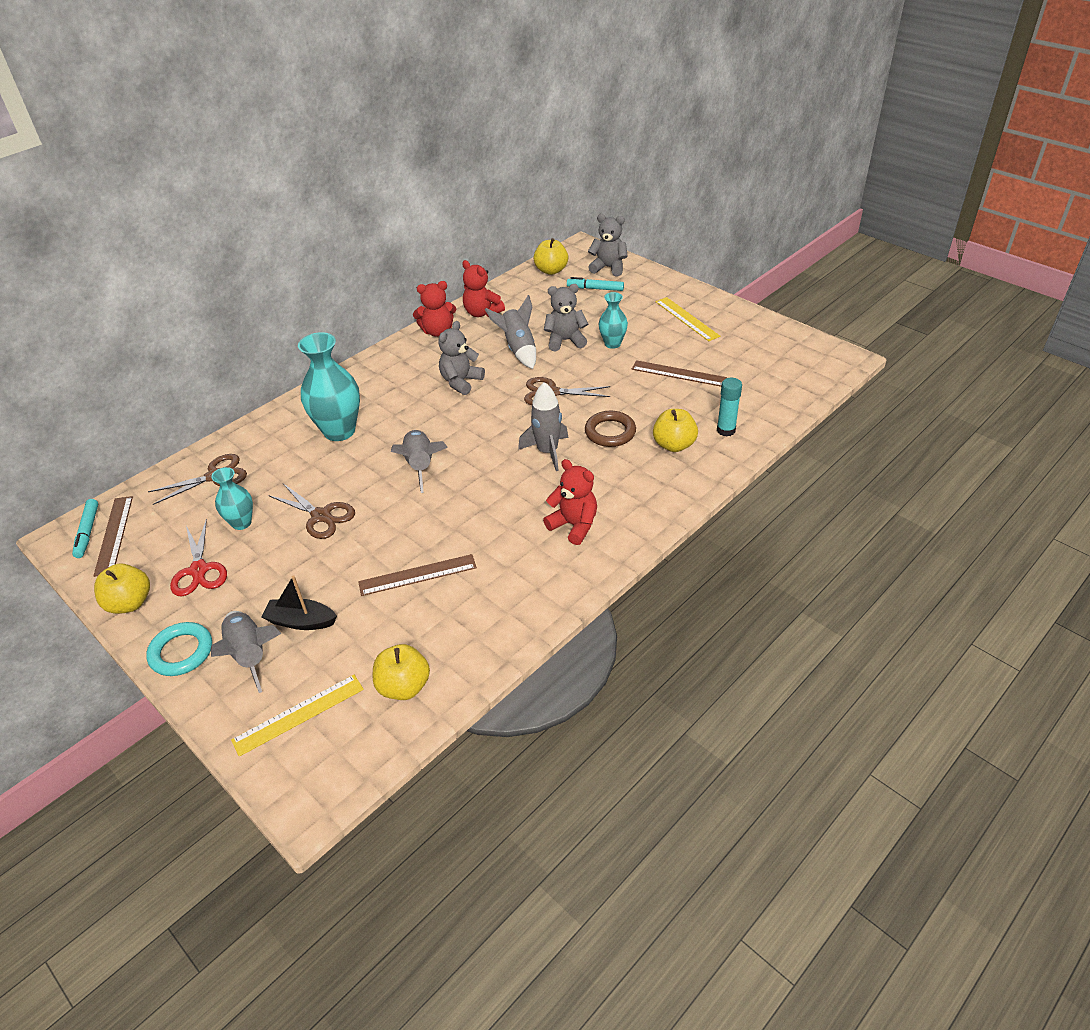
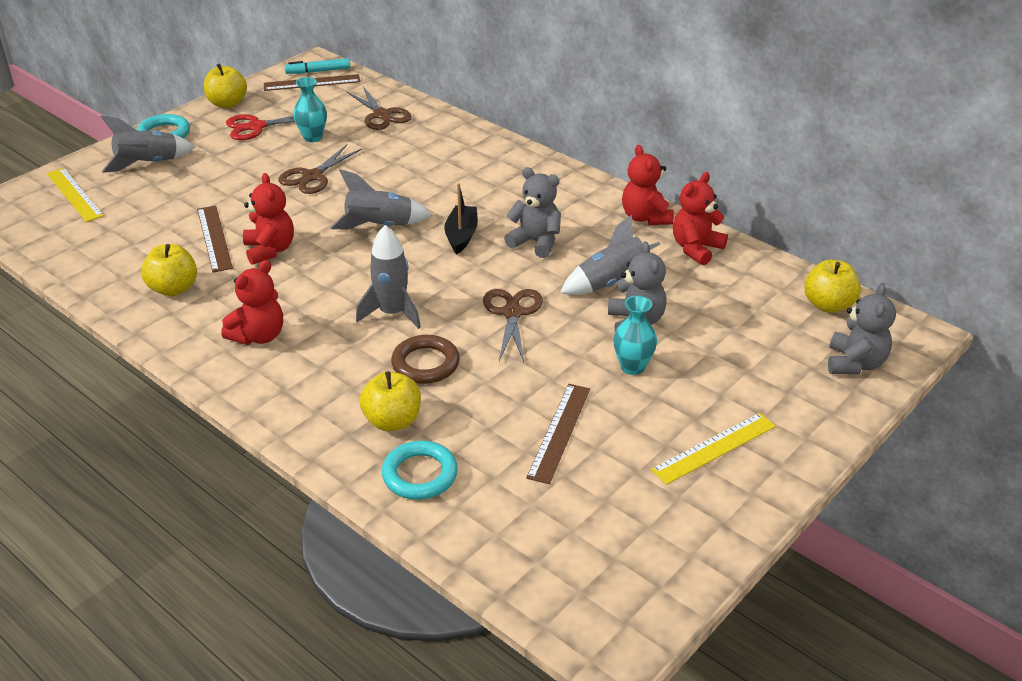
camera: 85 degrees right, 5 degrees down
(301, 621) = (177, 183): black boat -> black boat (461, 236)
(339, 431) = (445, 171): turquoise vase -> none
(404, 686) = (79, 242): yellow apple -> yellow apple (173, 288)
(446, 532) = (270, 250): none -> red teddy bear
(595, 289) = (785, 349): turquoise marker -> none
(726, 430) = (420, 474): turquoise glue stick -> turquoise ring

